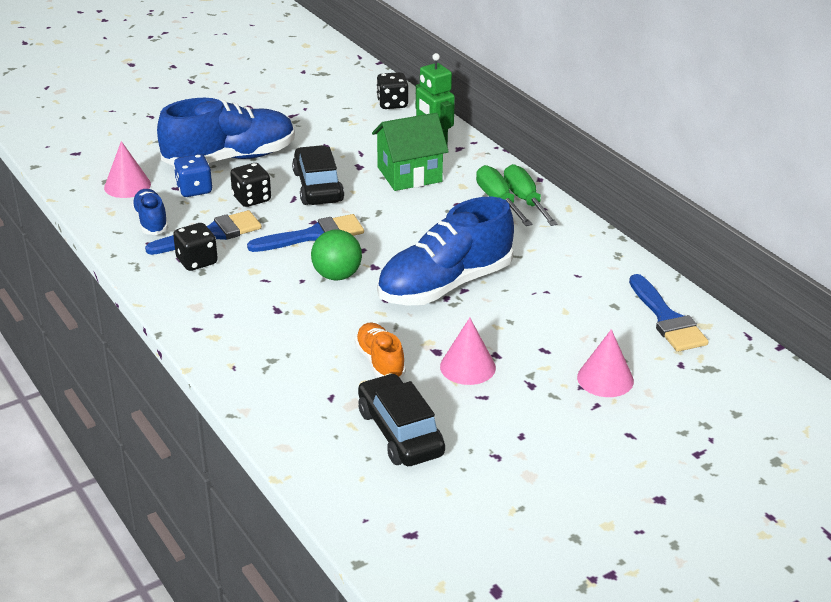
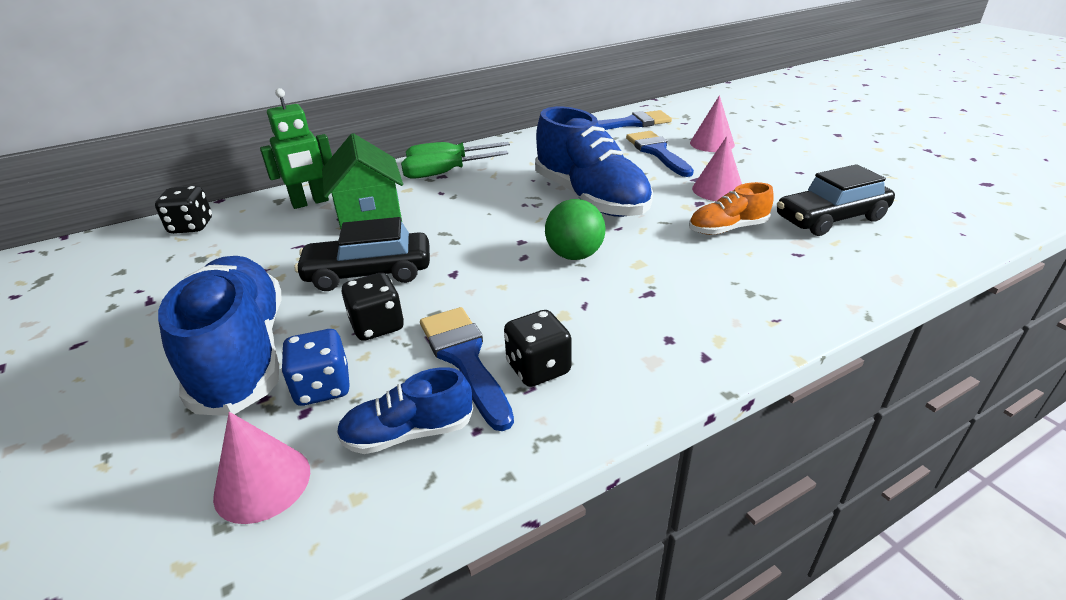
camera: 85 degrees left, 0 degrees up
(314, 235) = (486, 272): blue brush -> blue brush (657, 152)

